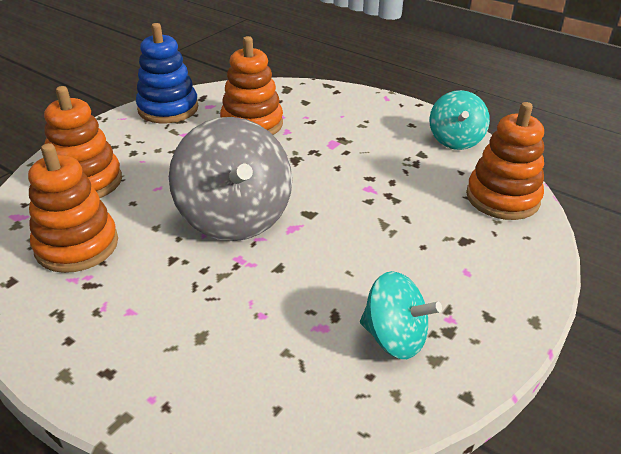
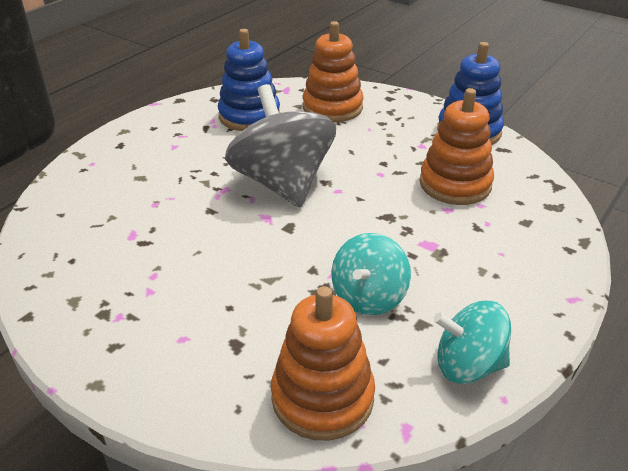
camera: 90 degrees right, 0 degrees up
(77, 245) = (249, 116): orange stacking toy -> blue stacking toy
(235, 217) = (282, 183): grey spinning top -> grey spinning top turned 90 degrees clockwise
(394, 338) = (106, 276): turquoise spinning top -> turquoise spinning top (368, 297)

